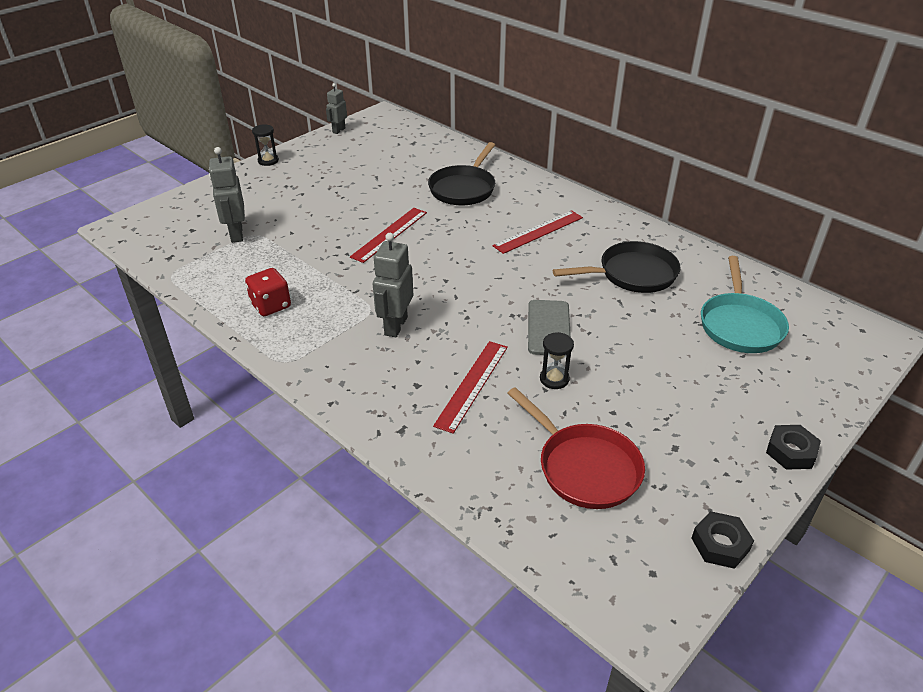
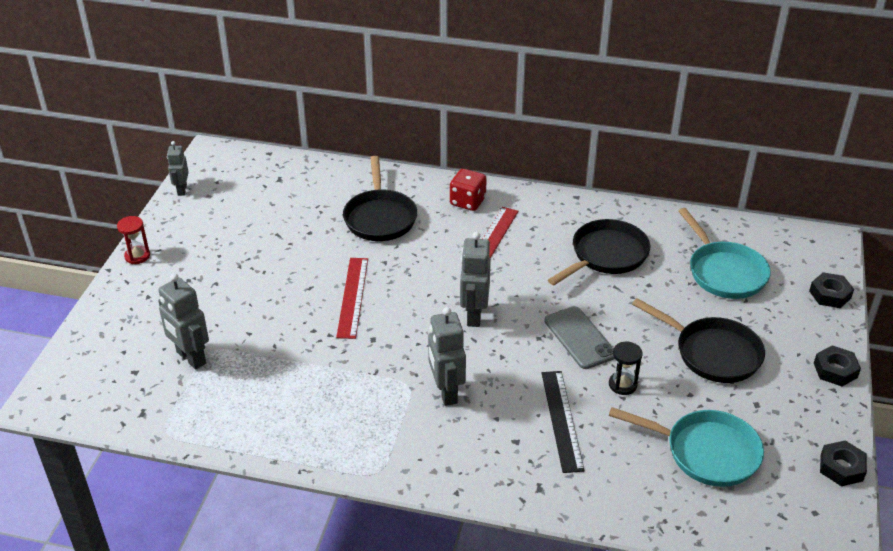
camera: 30 degrees left, 0 degrees up
(268, 161) = (137, 256): black hourglass -> red hourglass
(271, 305) = (307, 421): red dice -> red dice (467, 202)
(472, 279) = (473, 315): none -> grey robot
(472, 385) = (561, 420): red ruler -> black ruler
(584, 467) = (706, 452): red pan -> turquoise pan
(667, 387) = (712, 353): none -> black pan
(842, 382) = (830, 294): none -> black nut

